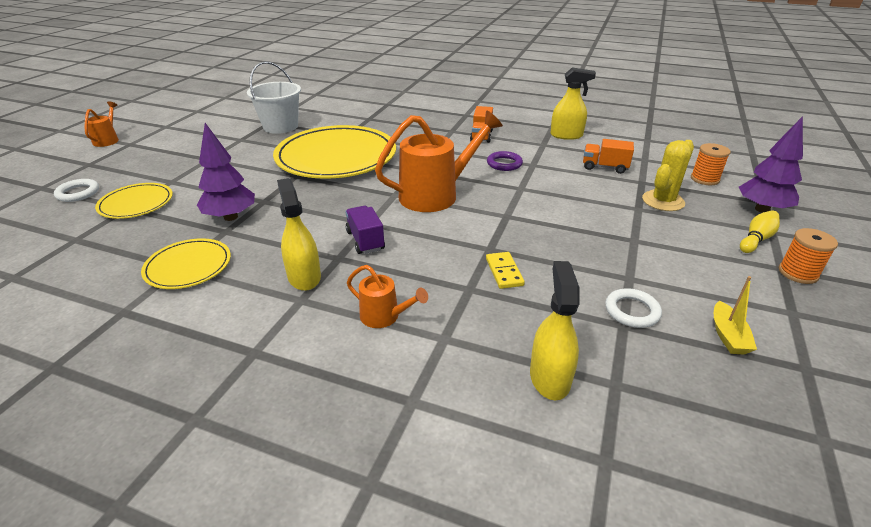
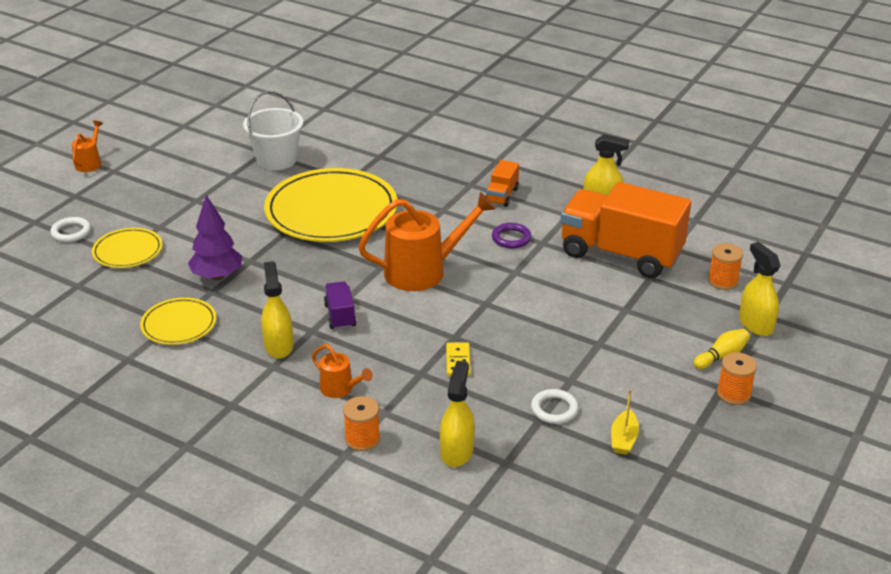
camera: 10 degrees right, 0 degrees up
(428, 377) = (362, 439): none -> orange spool
(604, 167) = (620, 254): orange truck -> orange truck, size x2.32
(663, 201) = (657, 303): yellow cactus -> none
(761, 209) = (755, 324): purple tree -> yellow spray bottle

